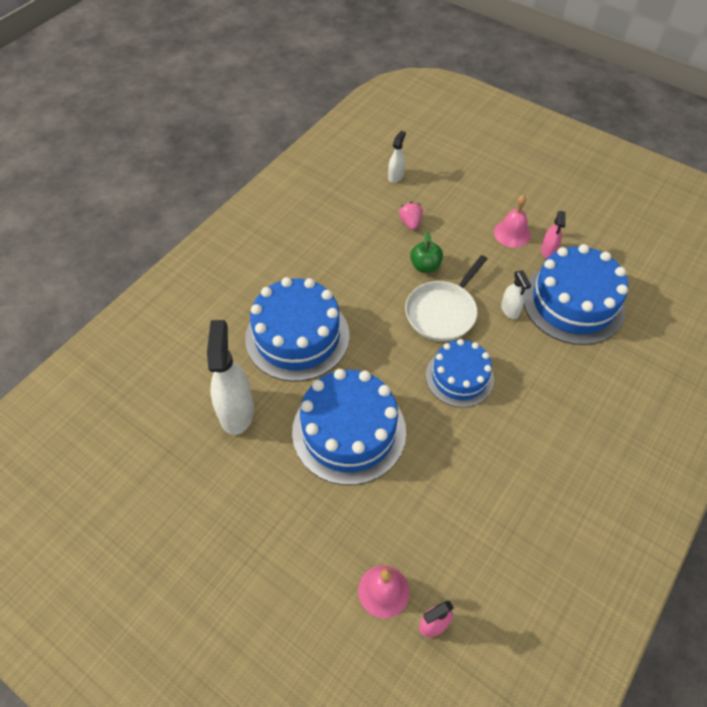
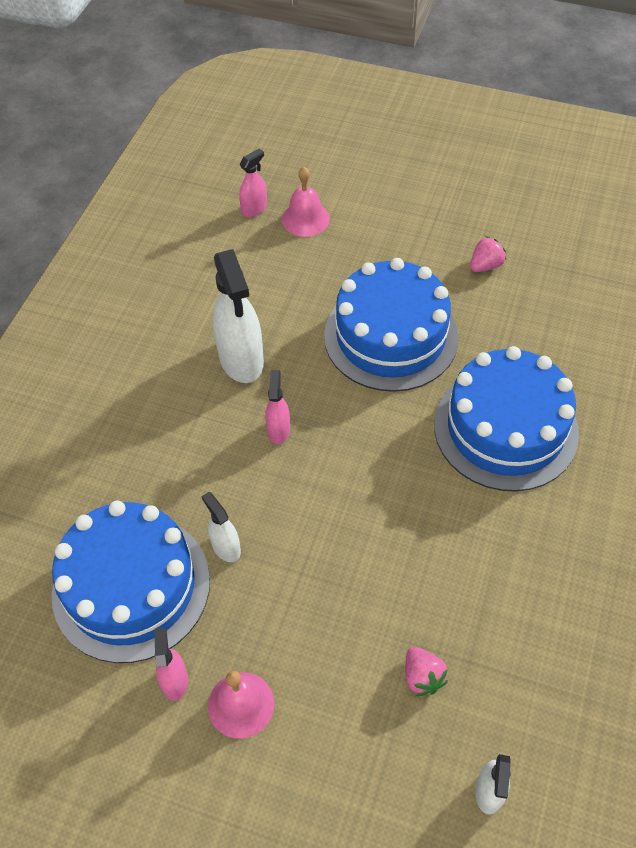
camera: 165 degrees right, 0 degrees up
(236, 411) = (526, 324): white spray bottle -> white spray bottle (241, 360)
(237, 478) = (485, 265): none -> pink strawberry
(425, 266) = (370, 591): green apple -> none
(442, 312) = (323, 517): white pan -> none
(459, 377) = (278, 430): blue cake -> pink spray bottle

